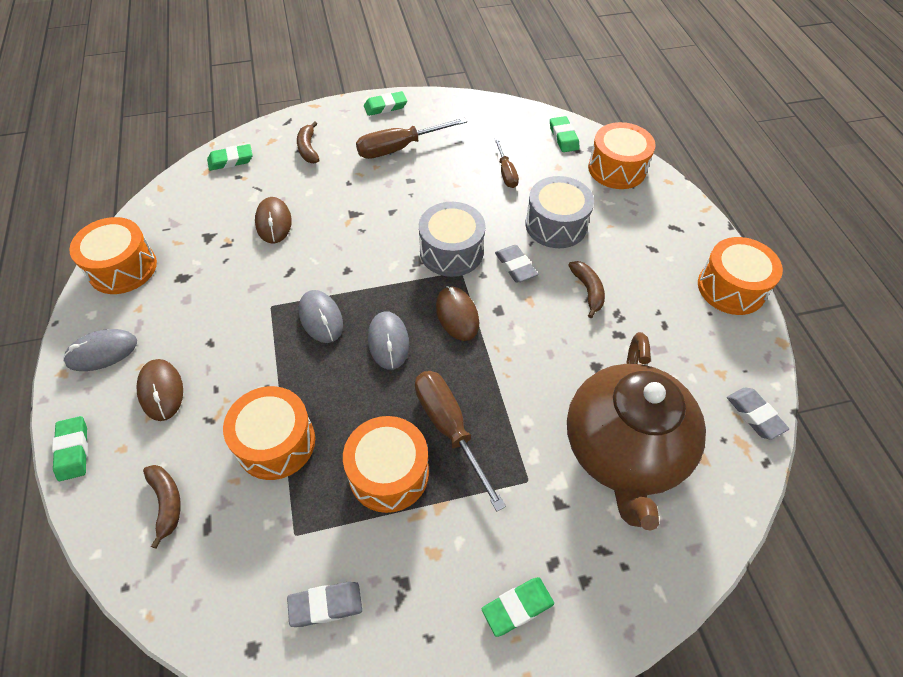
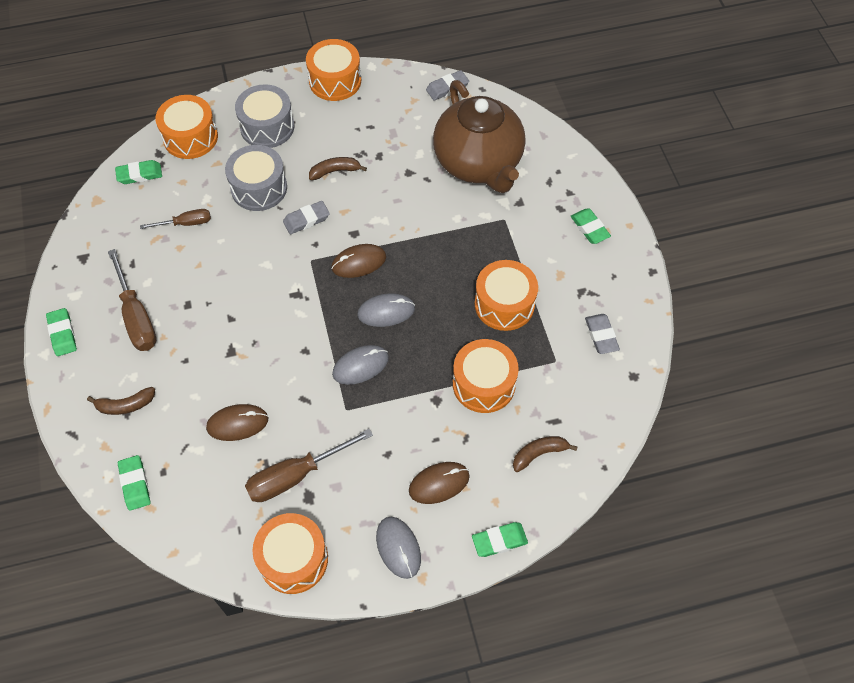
camera: 90 degrees left, 5 degrees up
(449, 428) = (466, 266): brown screwdriver -> brown screwdriver (296, 475)
(451, 251) = (286, 267): grey drum -> grey drum (267, 127)
(623, 451) = (478, 163): brown teapot -> brown teapot turned 60 degrees clockwise

